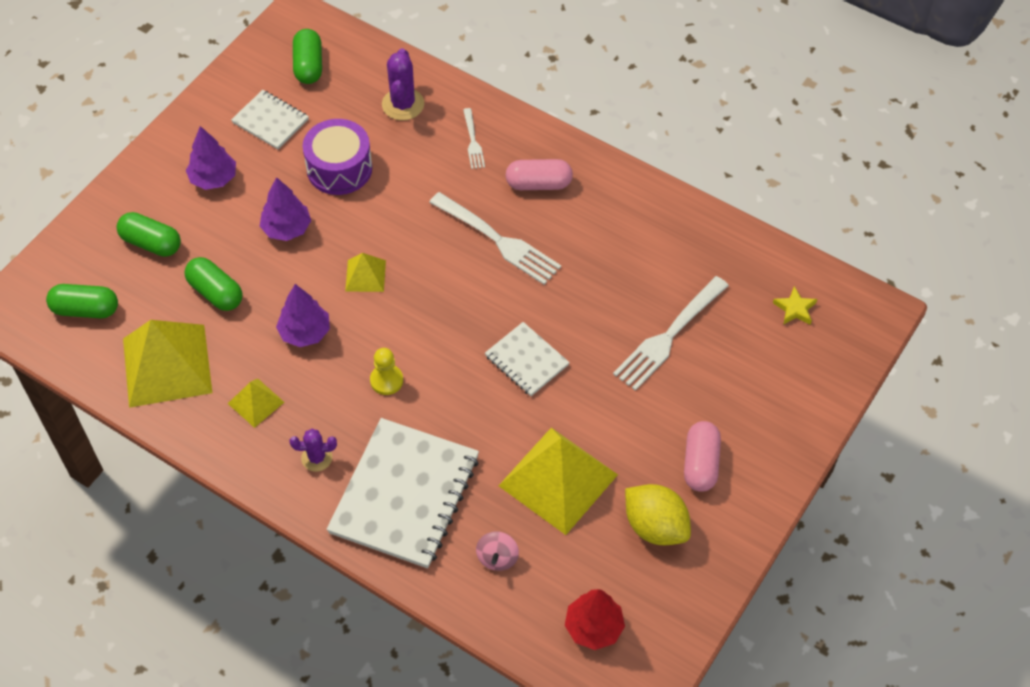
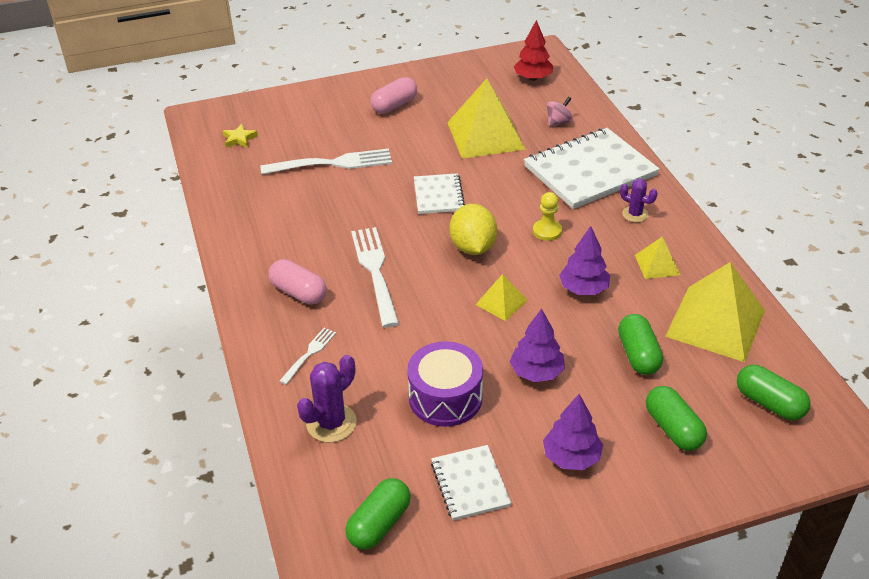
camera: 140 degrees left, 15 degrees down
(655, 526) = (453, 95): yellow lemon -> yellow lemon (473, 247)

